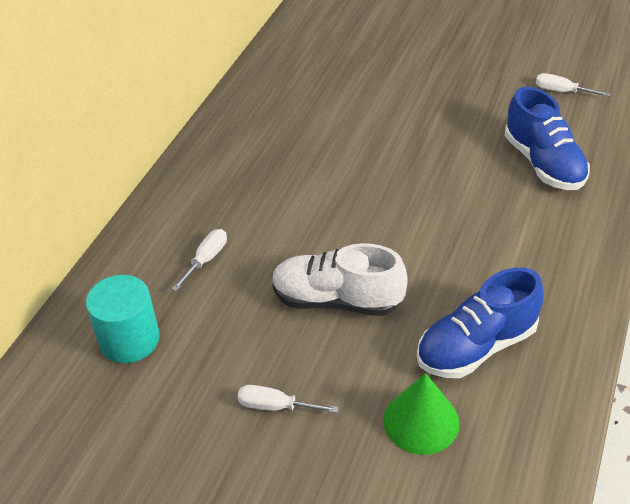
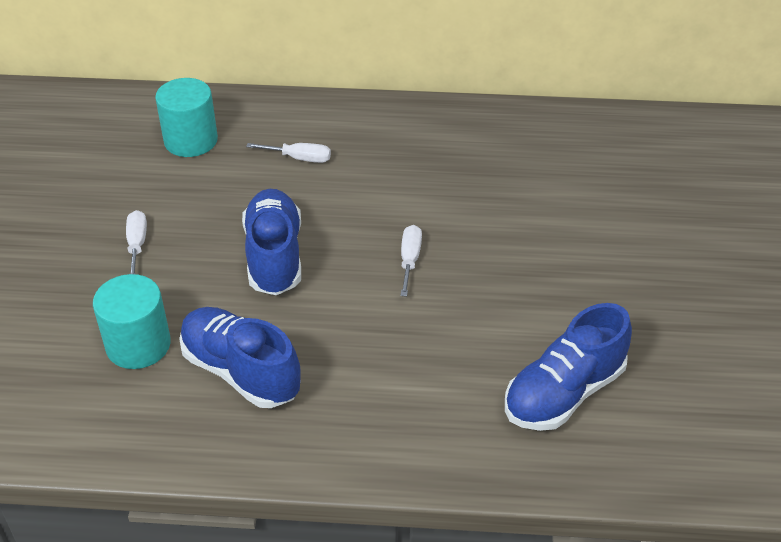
camera: 70 degrees right, 0 degrees up
(337, 300) = (274, 256): white shoe -> blue shoe
(421, 421) = (138, 345): green cone -> turquoise cylinder
(561, 91) = (731, 395): white screwdriver -> white screwdriver (410, 260)

